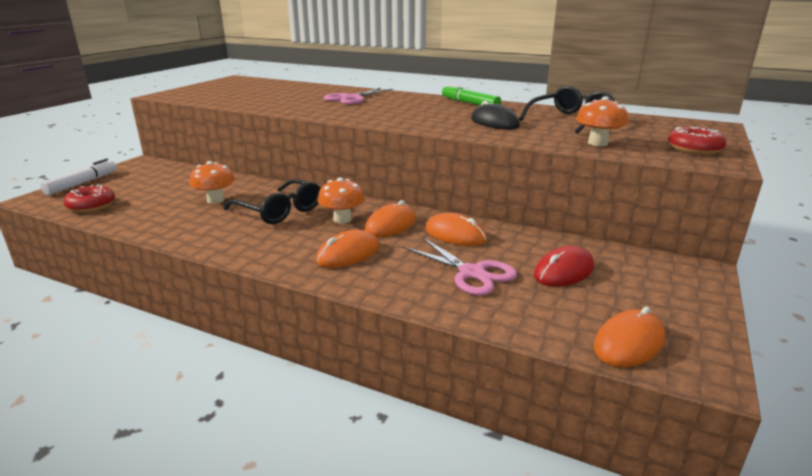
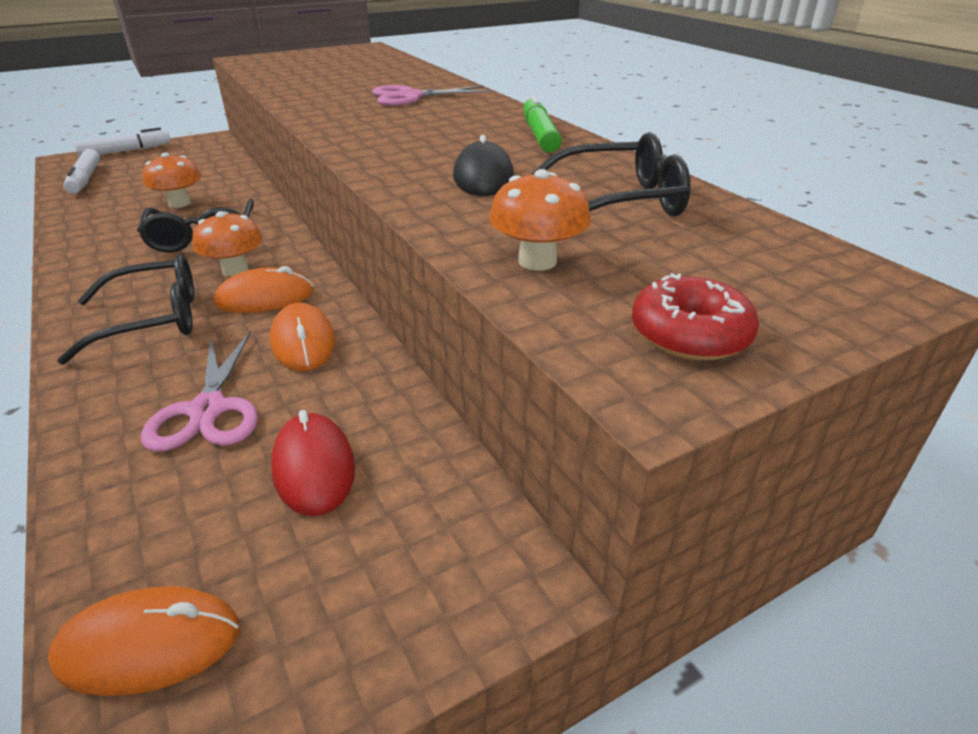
camera: 35 degrees right, 10 degrees up
(91, 206) = (85, 179): red donut -> white marker
(348, 254) = (152, 320): orange mouse -> black glasses
(564, 271) = (313, 467): red mouse -> red mouse turned 75 degrees clockwise

